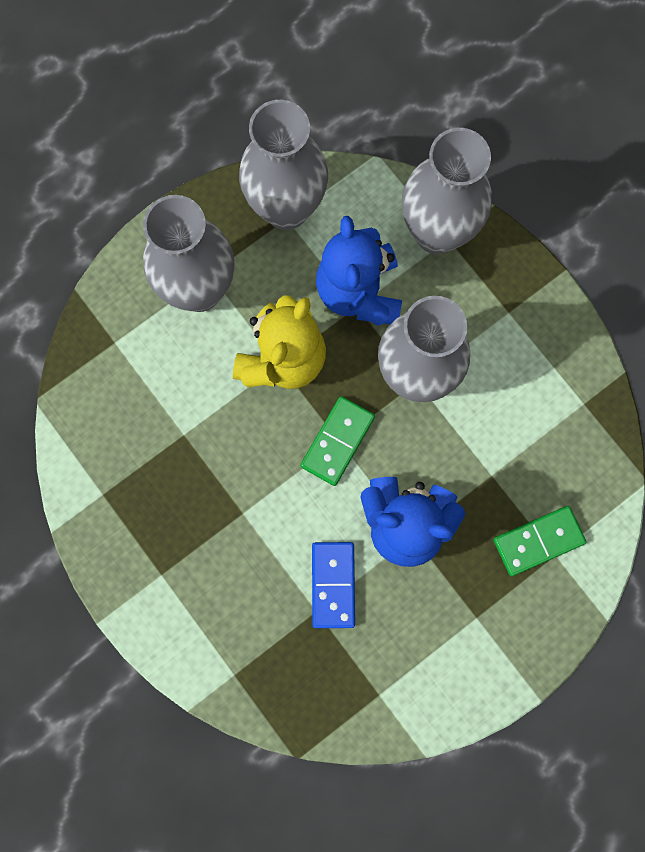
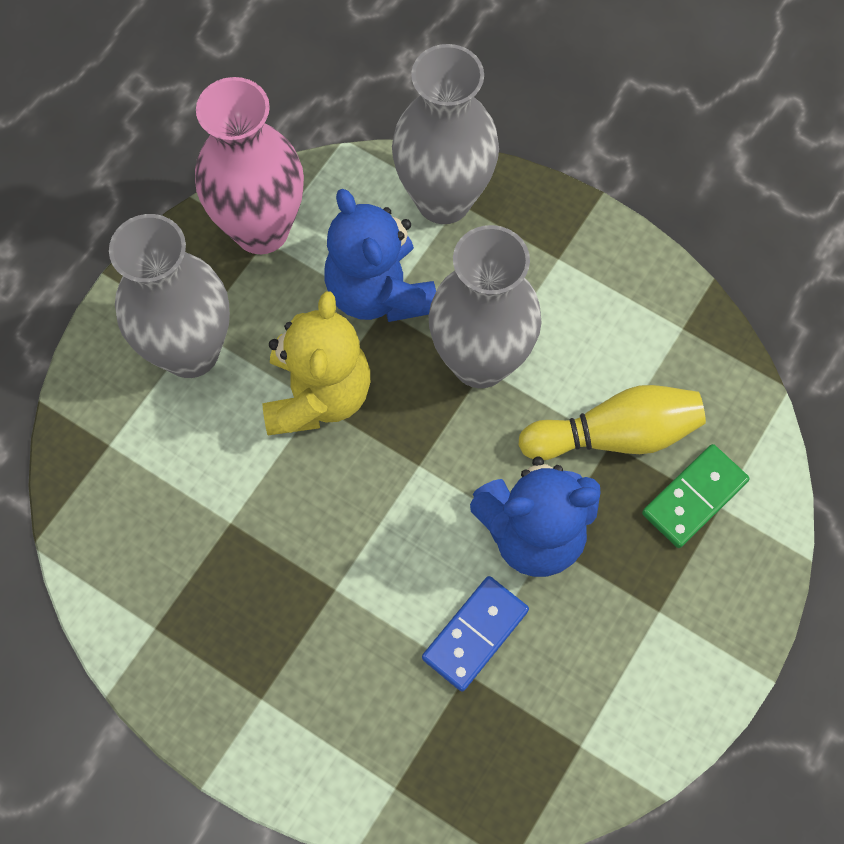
camera: 20 degrees left, 10 degrees down
(286, 208) = (261, 229): grey vase -> pink vase
(333, 585) = (475, 634): blue domino -> blue domino turned 60 degrees clockwise
(337, 441) = (418, 466): green domino -> none
(497, 470) = (615, 434): none -> yellow bowling pin

